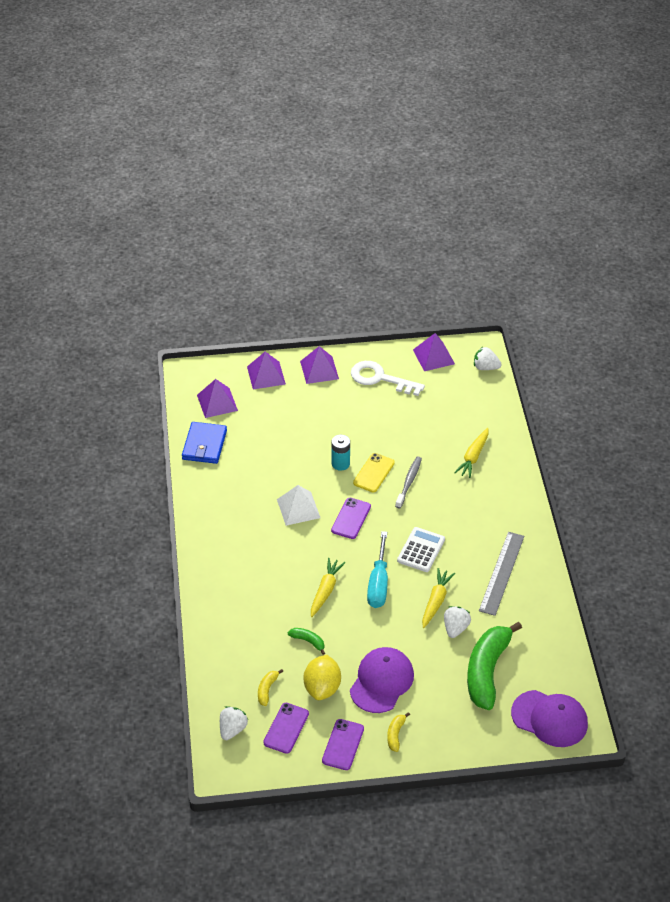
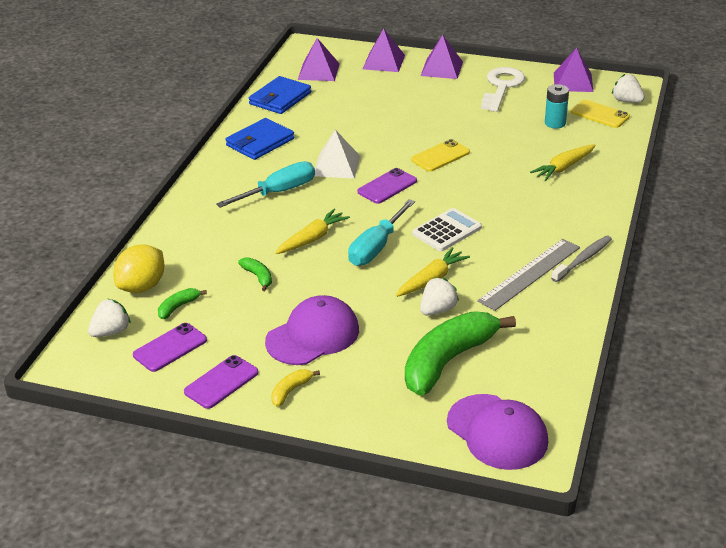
camera: 25 degrees right, 10 degrees down
(220, 501) = (260, 142): none -> blue wallet
(267, 689) = (178, 307): yellow banana -> green banana
(269, 551) = (278, 192): none -> turquoise screwdriver
(322, 688) = (240, 322): yellow lemon -> yellow lemon (142, 286)
(340, 464) = (409, 141): turquoise battery -> turquoise battery (555, 123)
(380, 378) = (502, 87): white key -> white key turned 60 degrees clockwise
(409, 482) = (474, 172): grey toothbrush -> grey toothbrush (583, 259)
(472, 389) = (600, 114): none -> yellow phone

